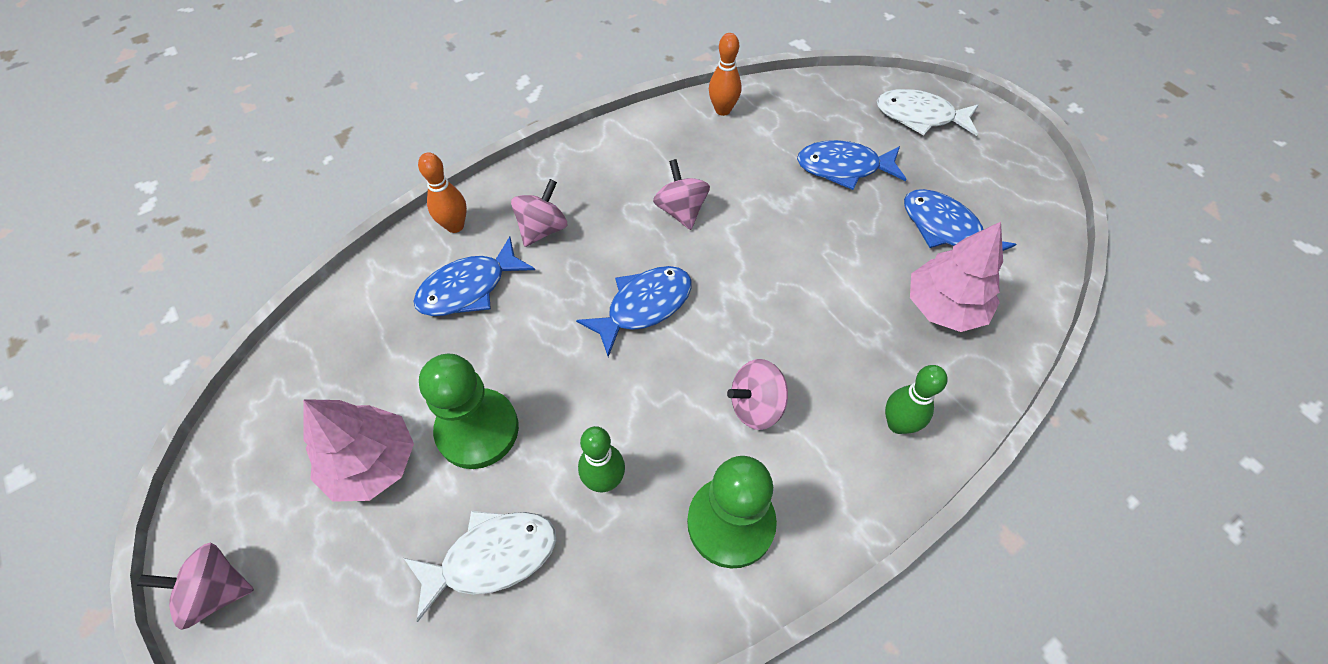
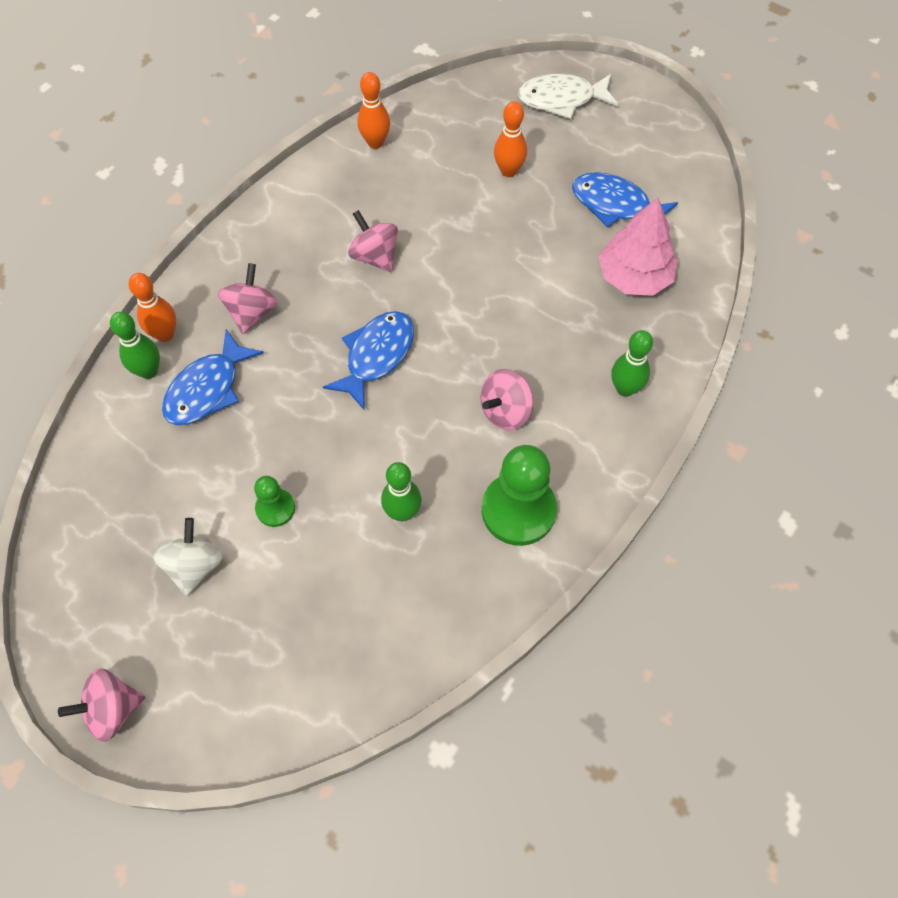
camera: 20 degrees left, 5 degrees up
(372, 462) = (194, 566): pink tree -> white spinning top
(424, 255) = (148, 371): none -> green bowling pin
(477, 430) = (275, 508): green pawn -> green pawn, size x0.52
(492, 557) = (335, 603): white fish -> none
(843, 168) = (508, 171): blue fish -> orange bowling pin

